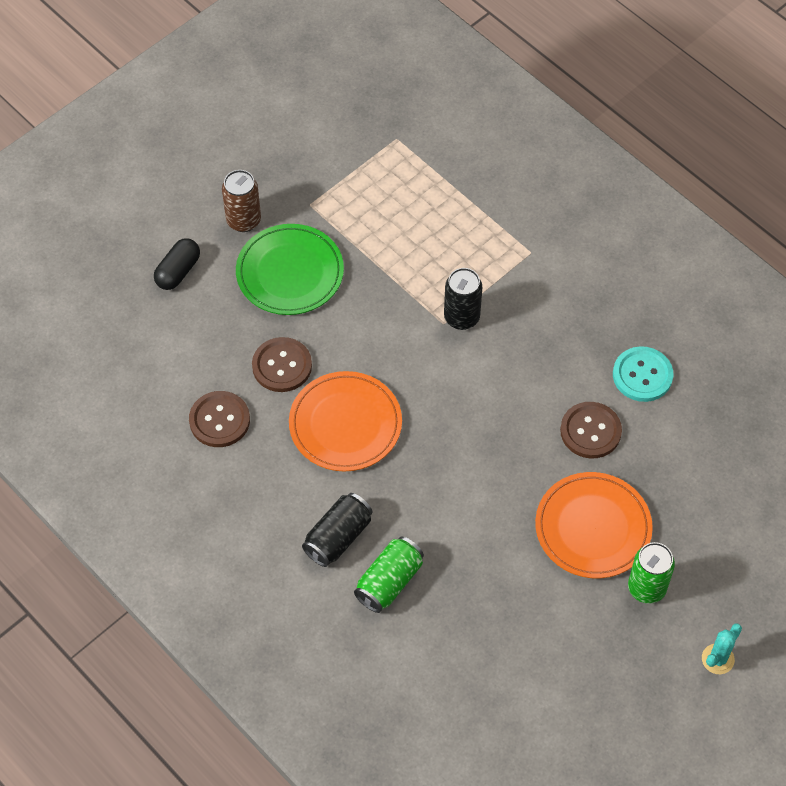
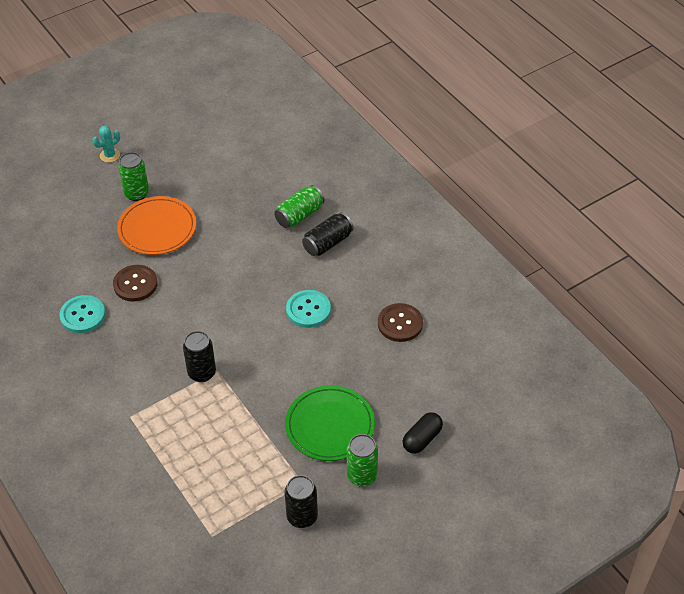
camera: 170 degrees left, 10 degrees down
(243, 220) = (362, 476): brown can -> green can
(282, 366) = (348, 355): brown button -> none
(303, 169) = (302, 517): none -> black can
(345, 424) = (308, 310): orange plate -> turquoise button

